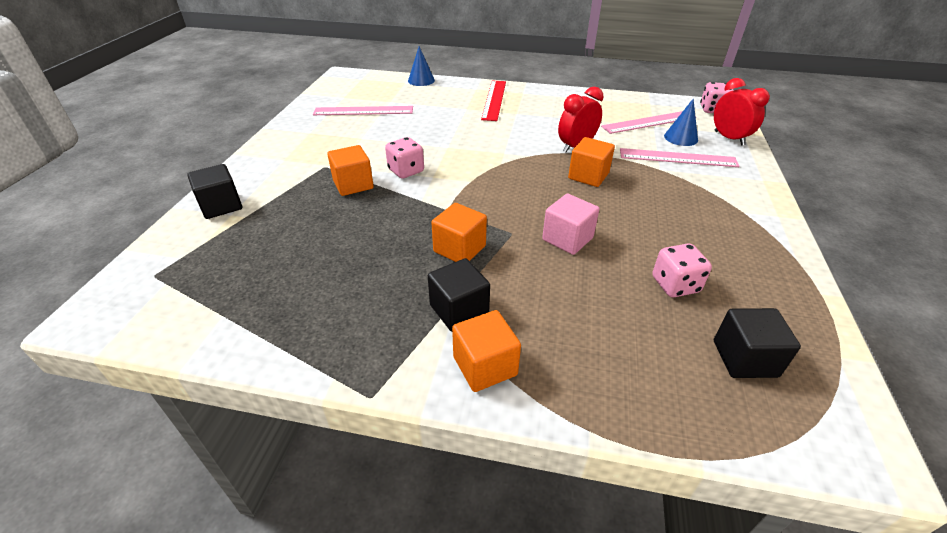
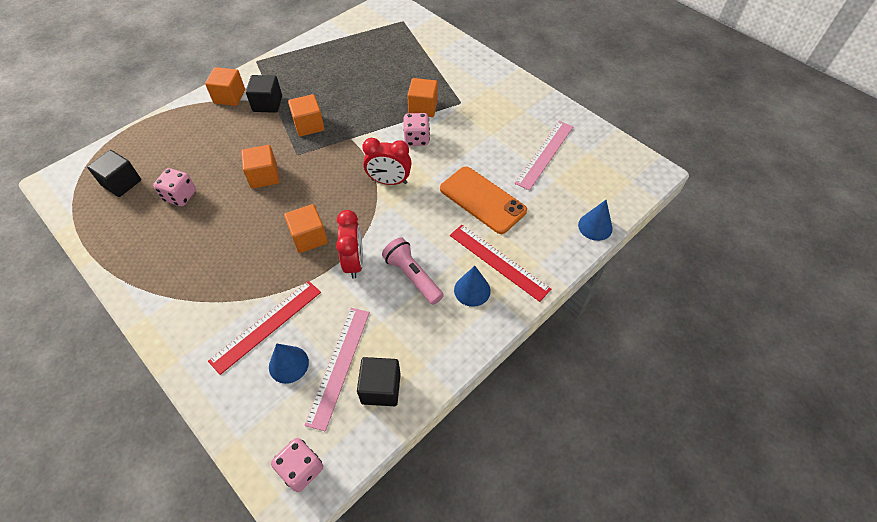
camera: 125 degrees right, 15 degrees up
(221, 206) = (450, 50): black cube -> black cube (381, 388)
(445, 120) = (482, 200): none -> orange phone
(529, 101) = (472, 290): none -> blue cone
(551, 122) = (412, 276): none -> pink flashlight
(567, 239) = (264, 176): pink cube -> orange cube
(678, 158) = (266, 325): pink ruler -> red ruler
(729, 138) = (245, 411): red clock -> red clock (389, 181)

